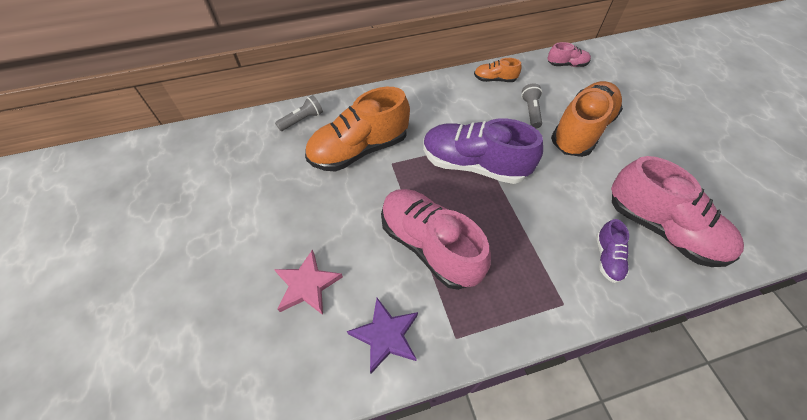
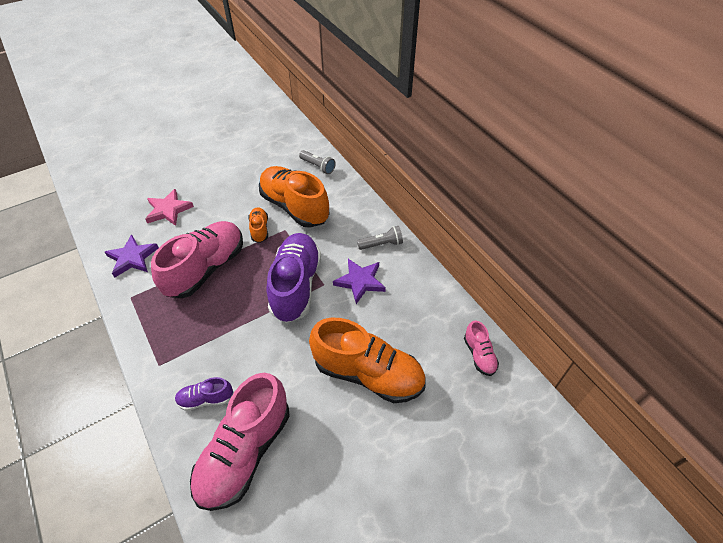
camera: 75 degrees right, 5 degrees down
(479, 116) = (360, 281): none -> purple star
(494, 79) = (421, 287): orange shoe -> orange shoe (259, 229)
(531, 111) = (382, 324): grey flashlight -> grey flashlight (381, 244)

